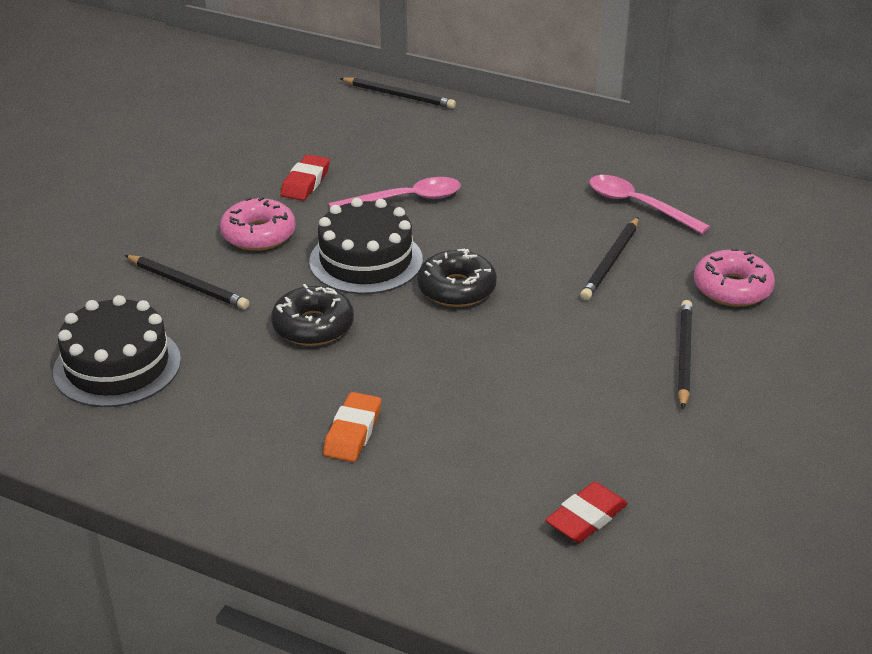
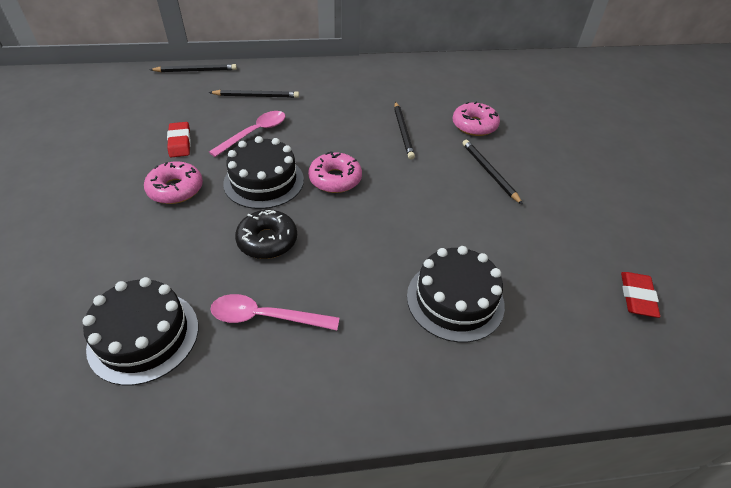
camera: 35 degrees left, 10 degrees up
(188, 285) = (151, 246): black pencil -> black pencil (256, 96)
(352, 432) = (359, 307): orange eraser -> none
(456, 288) = (335, 179): black donut -> pink donut
(473, 473) = (455, 300): none -> black cake
(586, 518) = (540, 298): red eraser -> red eraser (637, 297)
(638, 205) = (387, 95): pink spoon -> pink spoon (266, 317)

